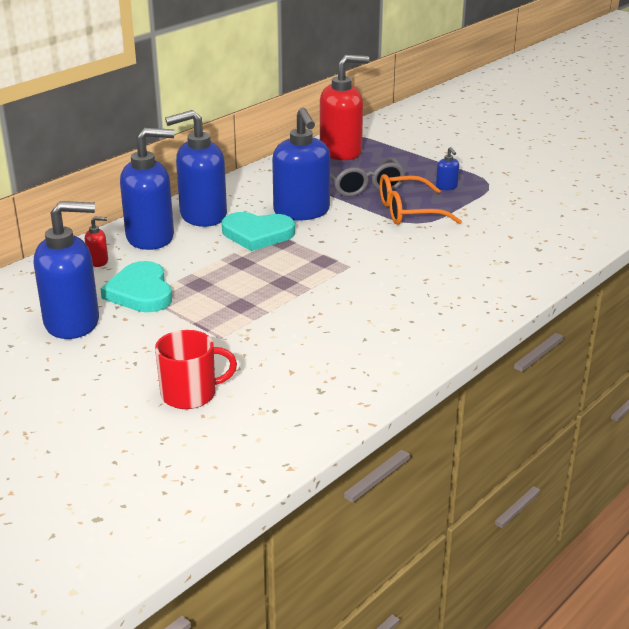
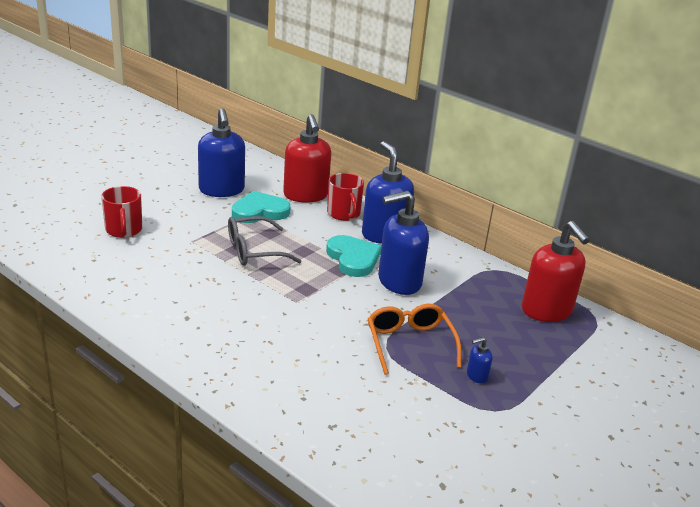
camera: 85 degrees right, 0 degrees up
(98, 261) = (305, 195): red soap dispenser -> red soap dispenser, size x2.43
(151, 238) = (344, 214): blue soap dispenser -> red mug
(257, 234) = (353, 258): turquoise heart -> turquoise heart turned 150 degrees clockwise
(363, 186) = (464, 319): grey glasses -> grey glasses (254, 251)

